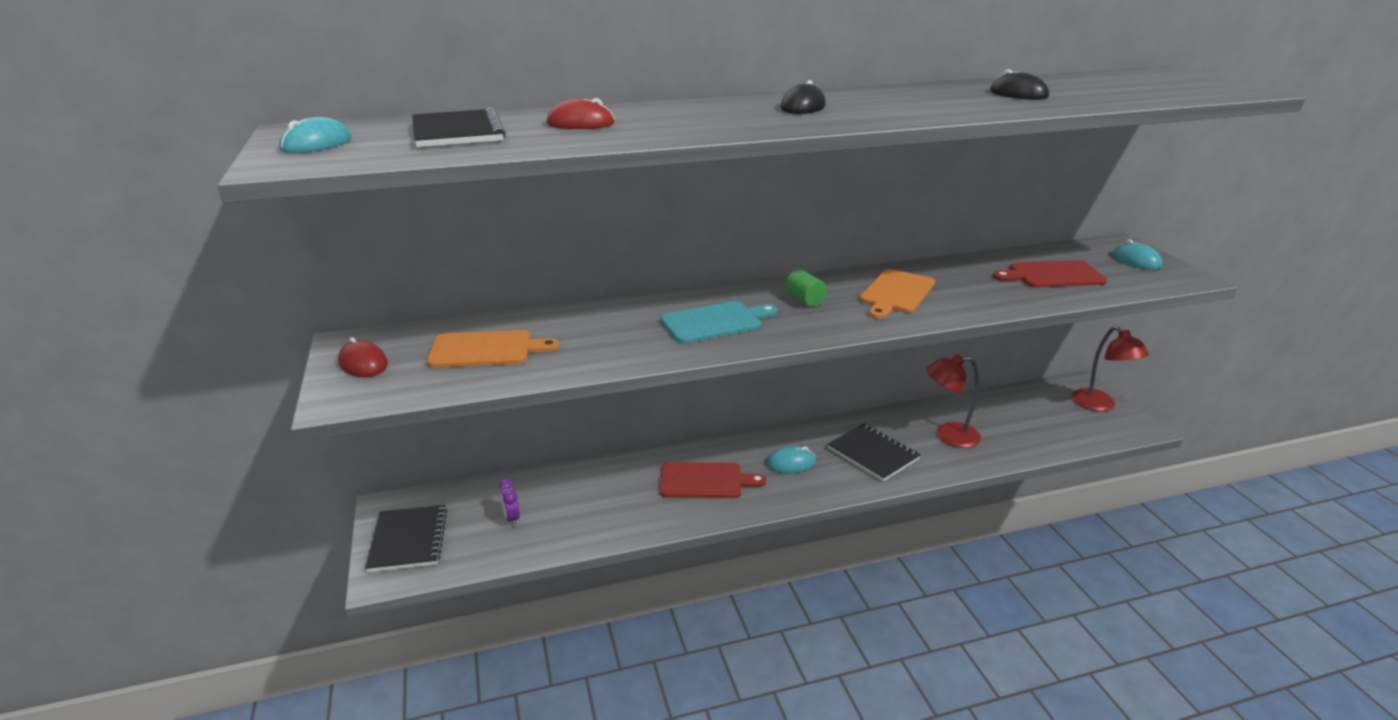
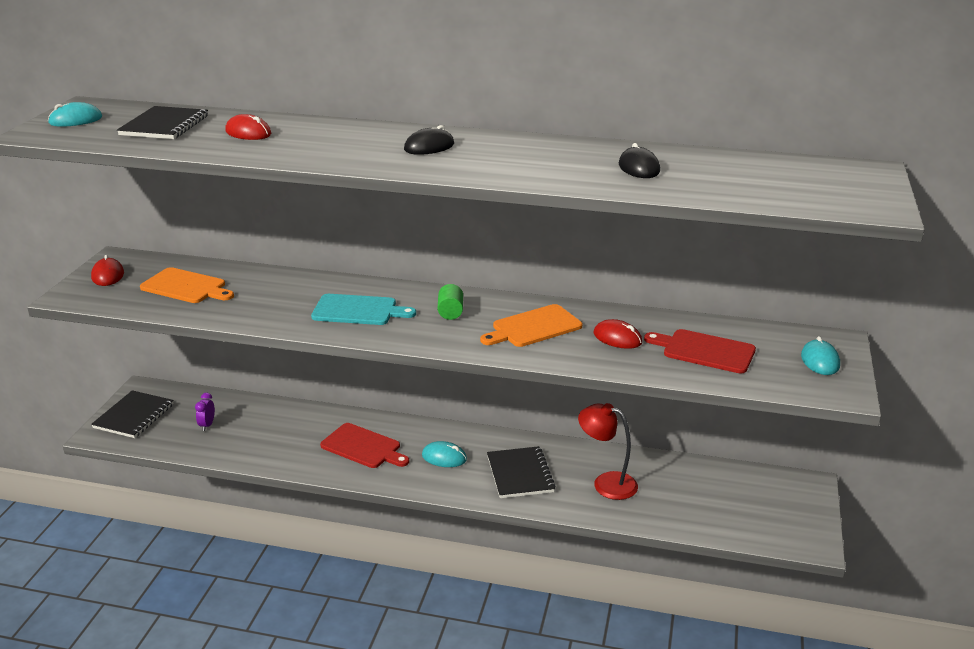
camera: 30 degrees right, 0 degrees up
(975, 283) = (617, 338): none -> red mouse
(1099, 405) = (798, 509): red lamp -> none

